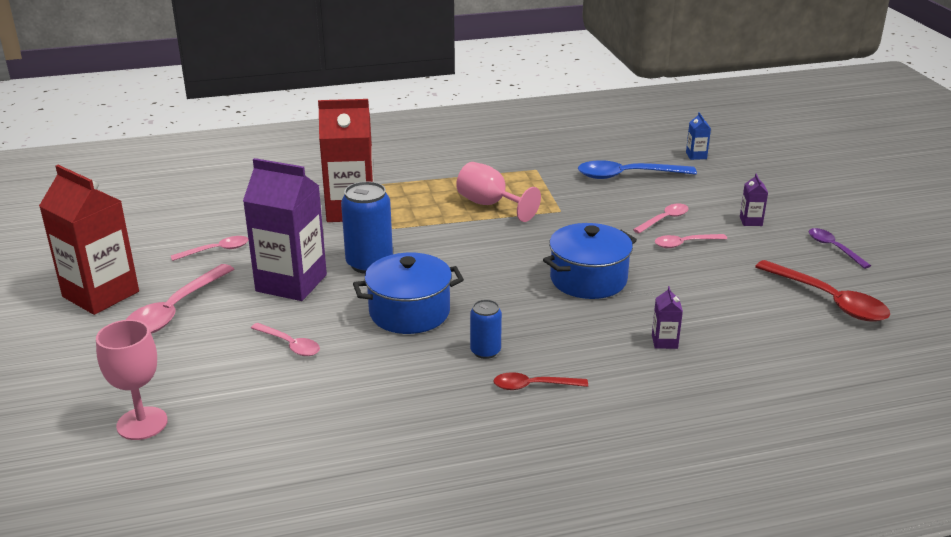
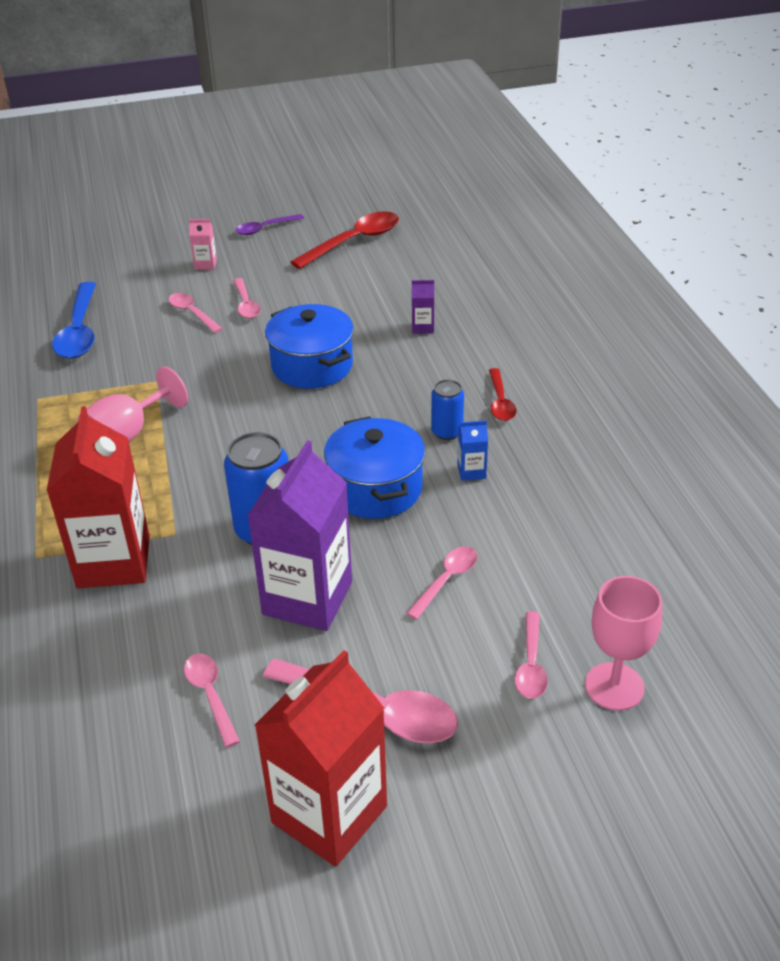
camera: 90 degrees left, 10 degrees up
(184, 382) = (531, 664): none -> pink spoon
(696, 155) = (43, 283): blue carton -> blue carton (471, 471)
(751, 221) = (205, 264): purple carton -> pink carton

